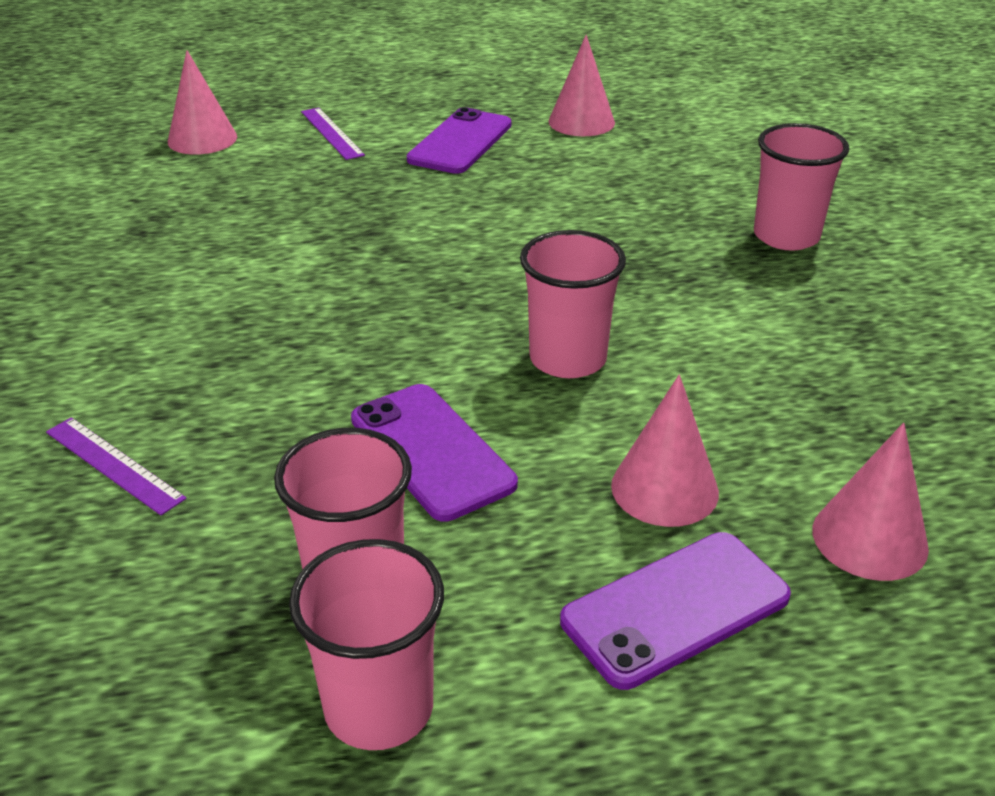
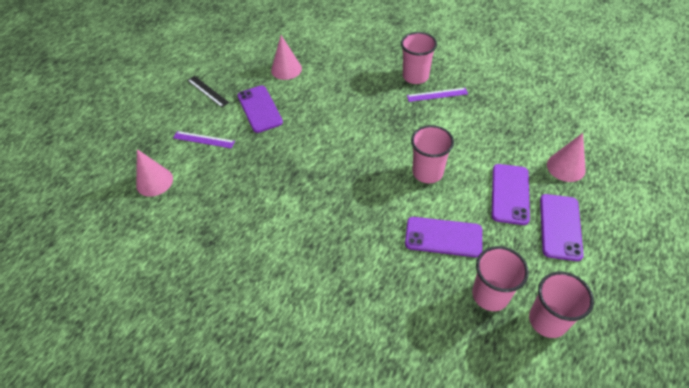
camera: 45 degrees left, 15 degrees up
(113, 465) = (369, 331): purple ruler -> purple ruler (437, 95)
(430, 91) = (207, 91): none -> black ruler
(664, 488) = (510, 194): pink cone -> purple phone

